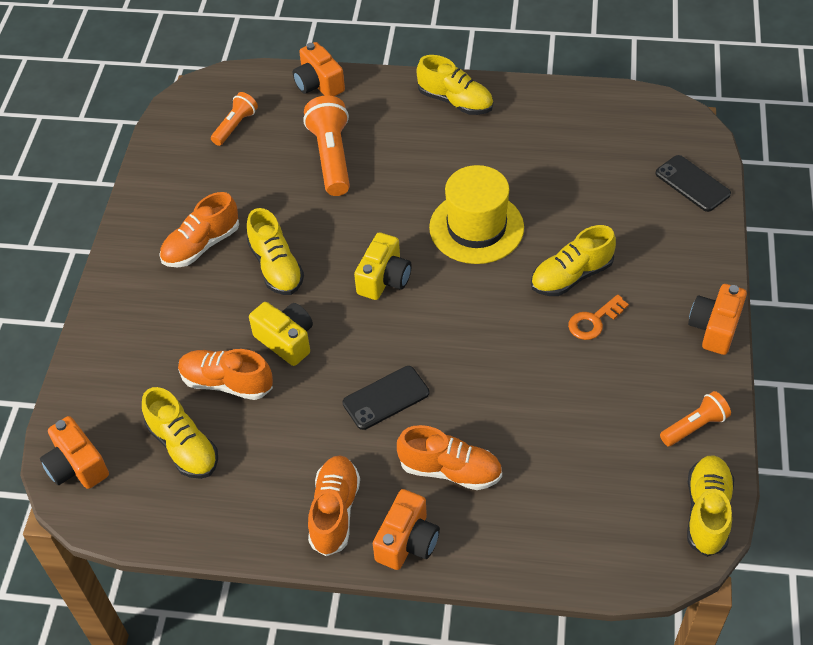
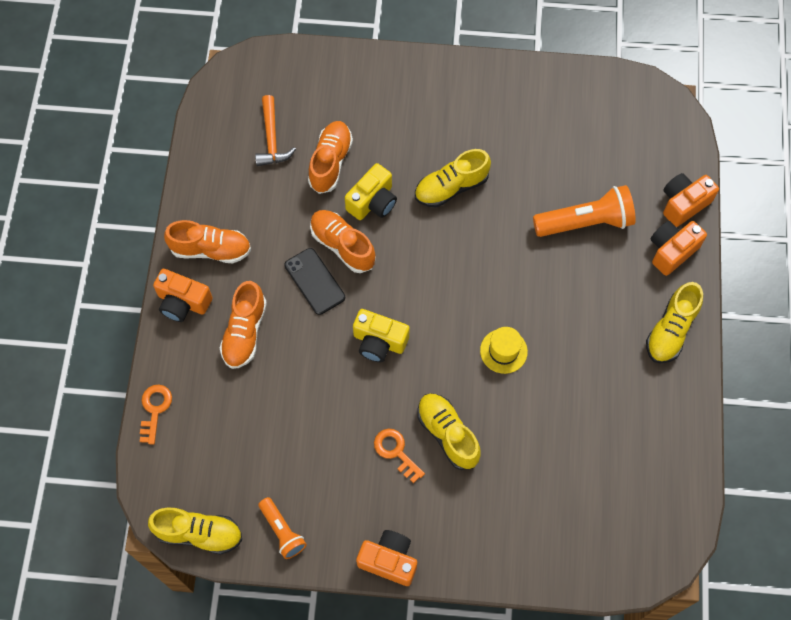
camera: 85 degrees right, 15 degrees up
(77, 466) = (256, 71): orange camera -> orange camera (671, 251)
(183, 446) = (272, 139): yellow shoe -> orange hammer
(201, 245) = (473, 127): orange shoe -> orange shoe (342, 246)
(235, 126) = (620, 137): orange flashlight -> none
(384, 279) = (440, 274): yellow camera -> yellow camera (379, 342)
(476, 227) = (503, 351): yellow hat -> yellow hat, size x0.54
(554, 568) = (154, 409): none -> orange key
(692, 183) = (571, 558): black phone -> none

